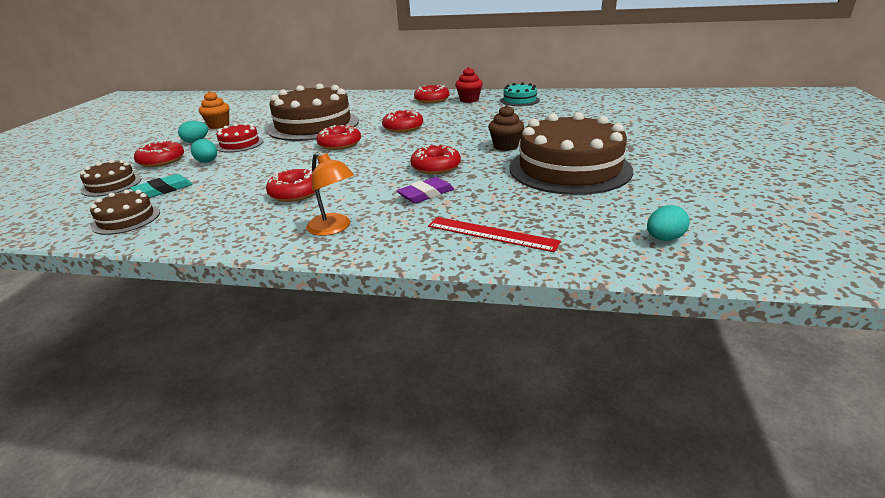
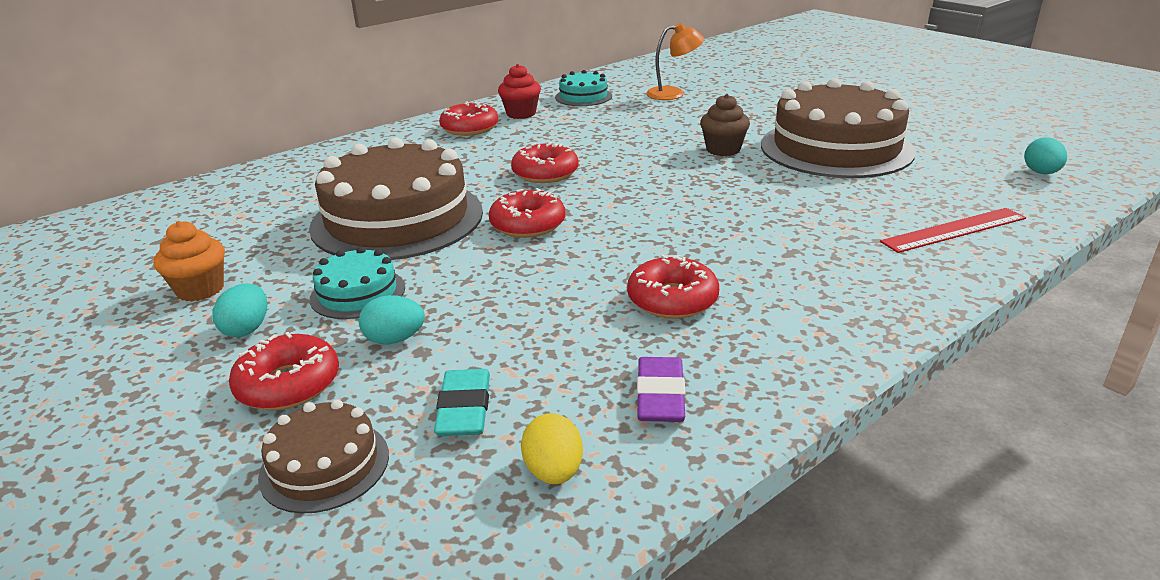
camera: 50 degrees left, 0 degrees up
(126, 219) = (554, 472): brown cake -> yellow egg
(240, 144) = (358, 293): red cake -> turquoise cake
(334, 228) = (834, 304): orange lamp -> orange lamp (673, 94)
(426, 194) = (802, 227): purple eraser -> purple eraser (660, 395)
(436, 167) = (725, 198): red donut -> none

